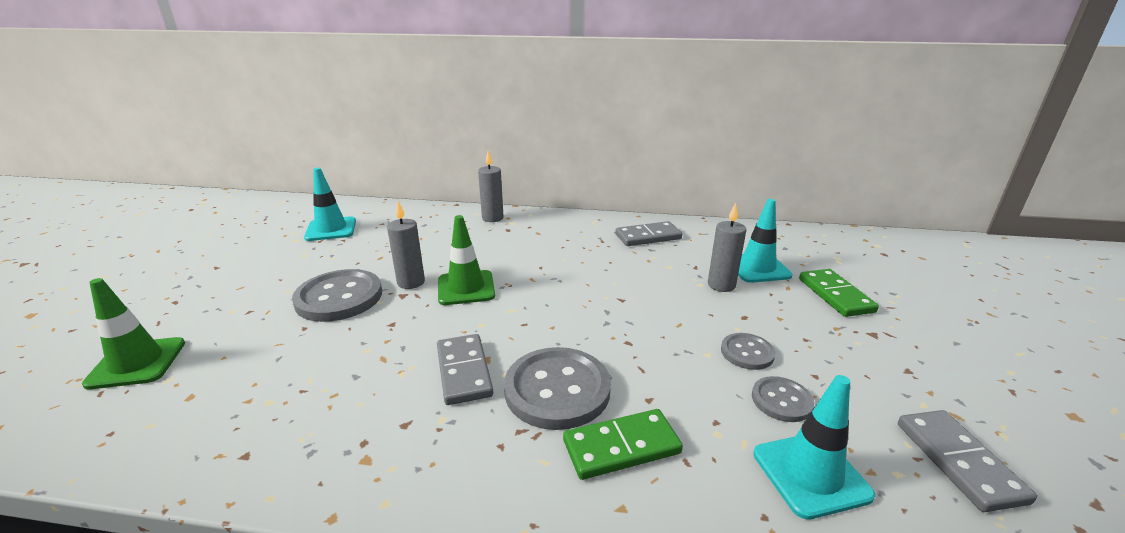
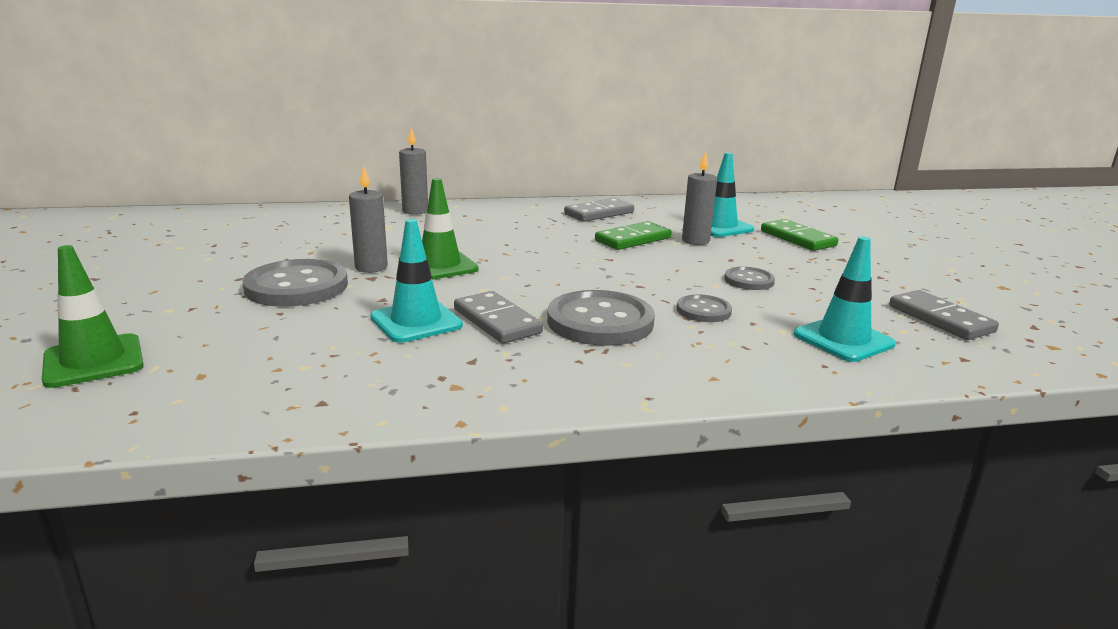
camera: 20 degrees left, 5 degrees down
(331, 229) = (217, 234): turquoise traffic cone -> turquoise traffic cone (416, 321)
(621, 447) = (686, 346): green domino -> green domino (633, 239)
(781, 400) = (796, 304): grey button -> grey button (703, 310)

